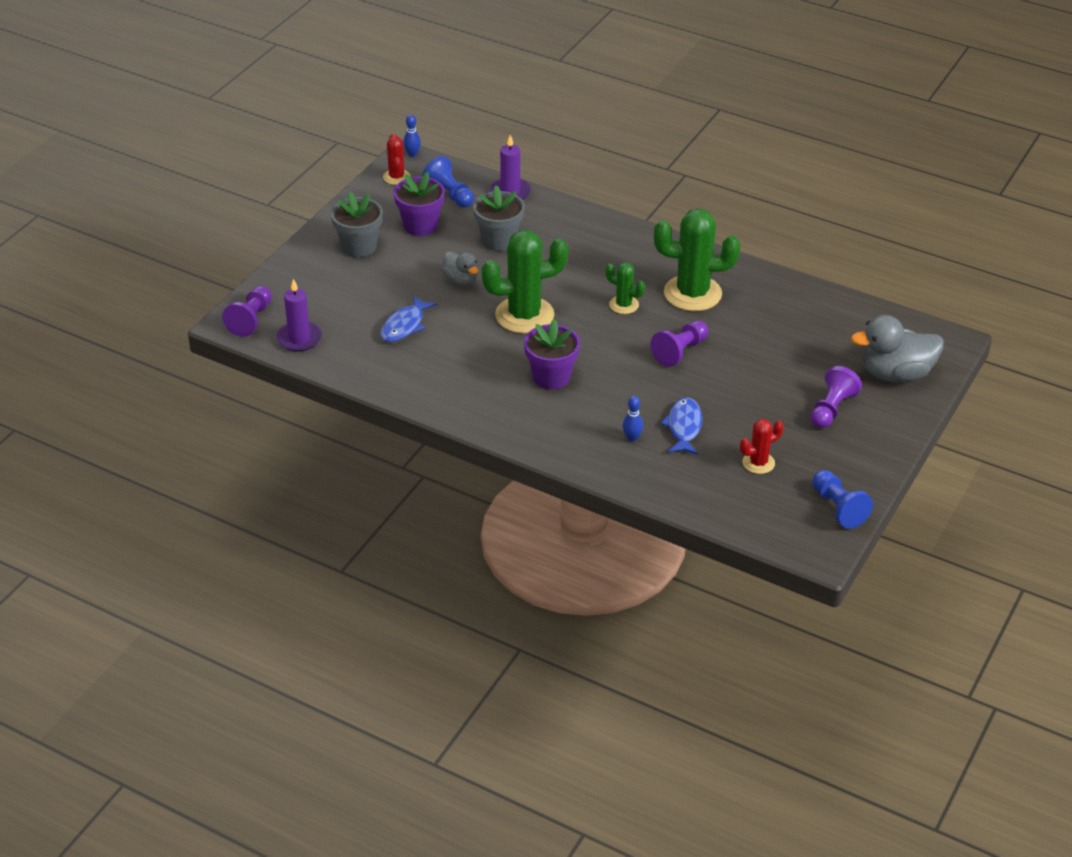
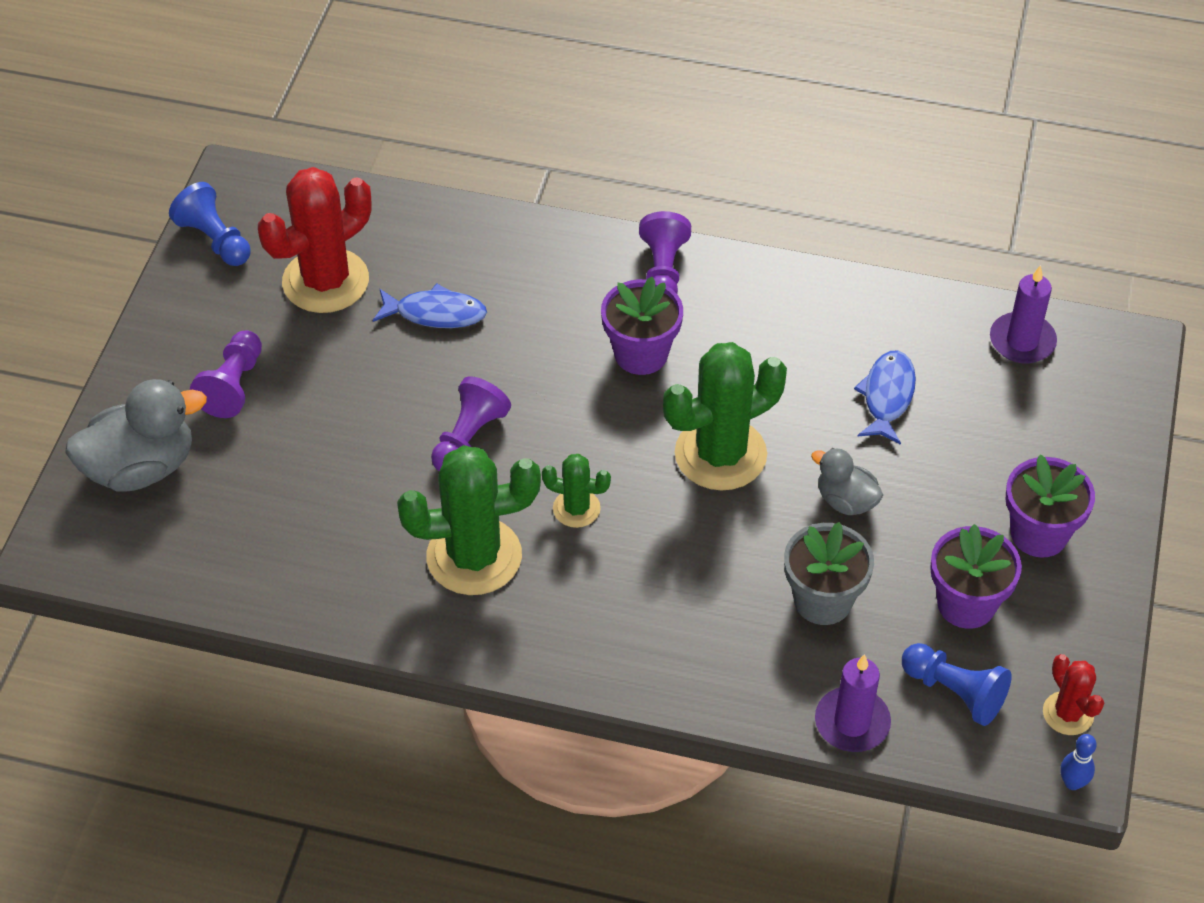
camera: 165 degrees right, 10 degrees up
(251, 319) = (1110, 358): purple pawn -> purple pawn (663, 271)
(359, 247) = (1039, 534): grey flower pot -> purple flower pot
(632, 438) = (501, 283): blue bowling pin -> none
(684, 427) = (435, 313): blue fish -> blue fish turned 75 degrees counterclockwise
(758, 463) = (325, 281): red cactus -> red cactus, size x1.97

